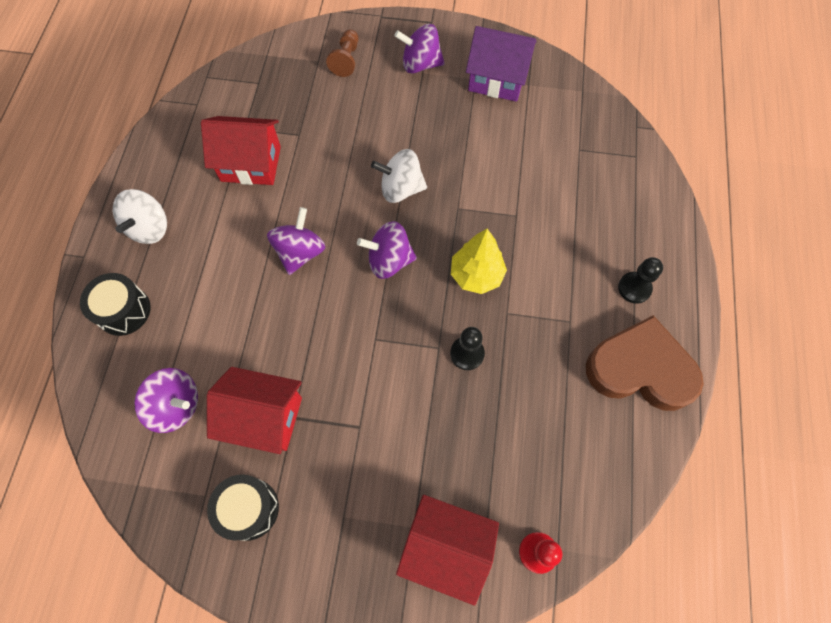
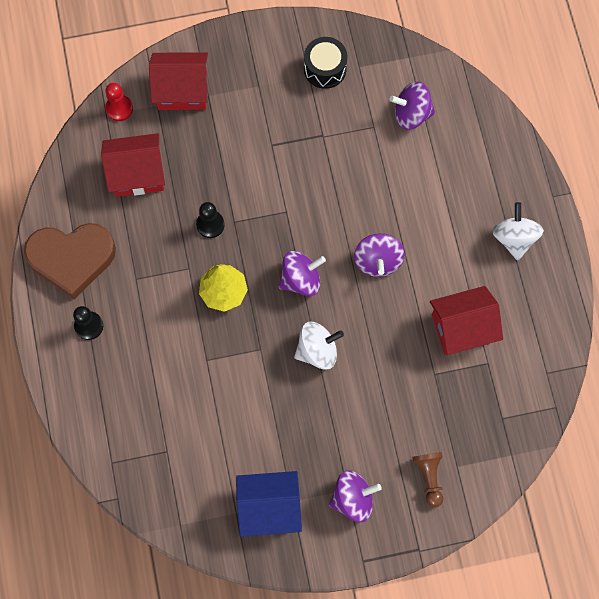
camera: 160 degrees right, 5 degrees up
(124, 310) = (492, 166): black drum -> none
(264, 417) = (343, 128): red house -> red house (137, 174)
(497, 80) = (269, 507): purple house -> blue house

